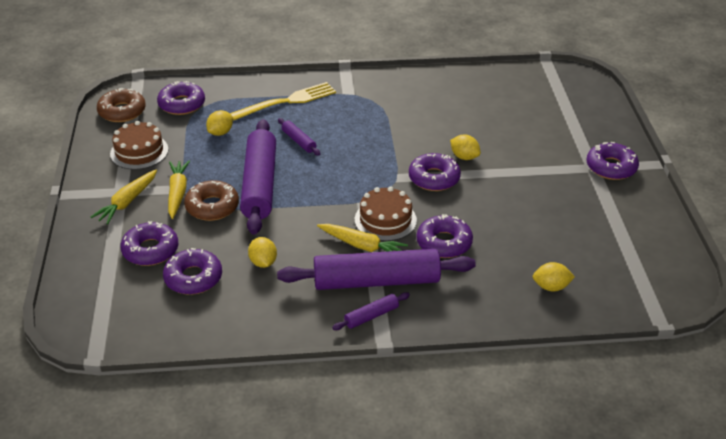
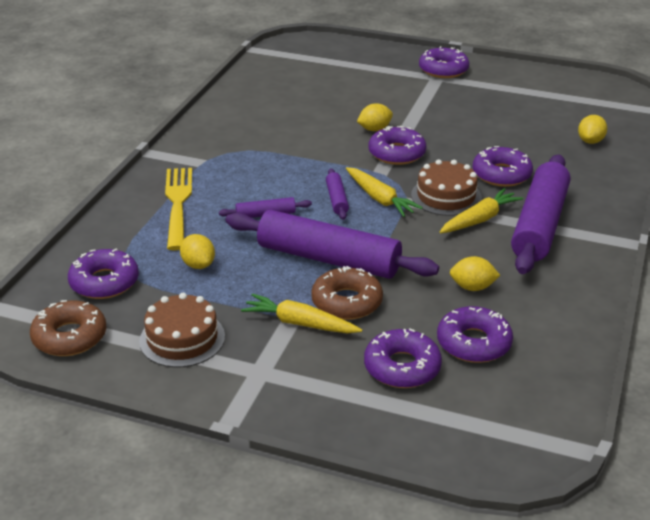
camera: 65 degrees left, 5 degrees down
(127, 202) = (288, 369): yellow carrot -> yellow carrot (380, 199)
(371, 316) = (590, 240): purple rolling pin -> purple rolling pin (336, 199)

